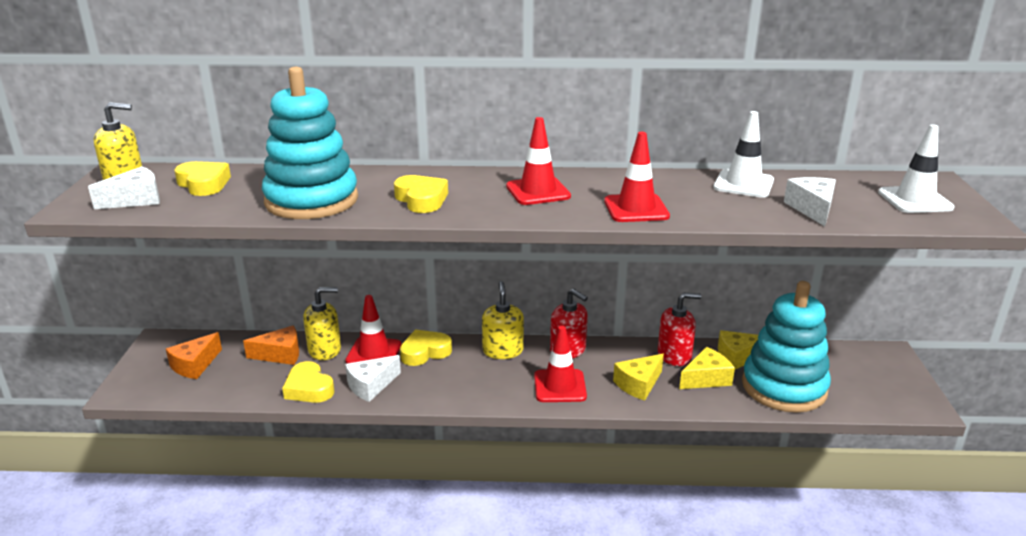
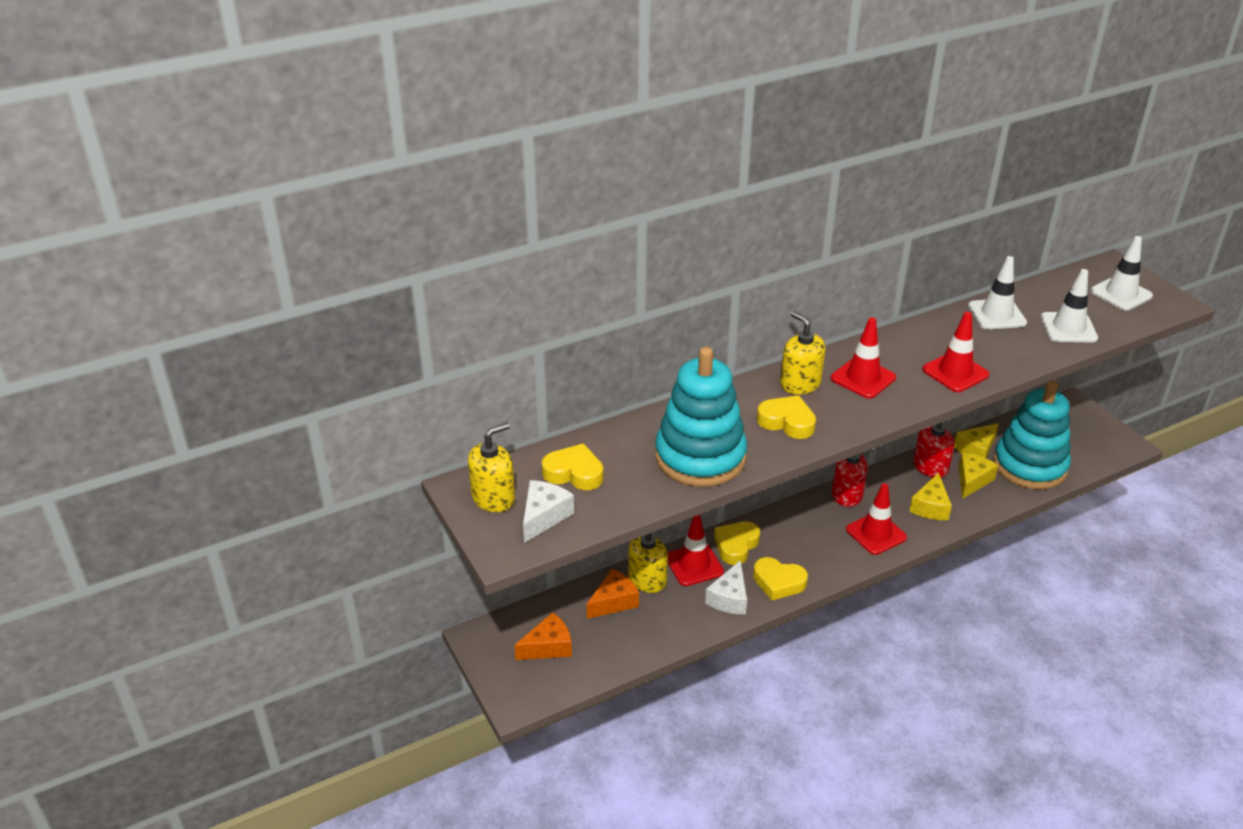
camera: 30 degrees left, 10 degrees up
(194, 365) = (548, 647): orange cheese -> orange cheese turned 120 degrees counterclockwise
(309, 388) = (680, 624): yellow heart -> yellow heart (778, 582)
(503, 350) = (797, 517): yellow soap dispenser -> yellow soap dispenser (800, 383)
(812, 209) = (1068, 328): white cheese -> white traffic cone

